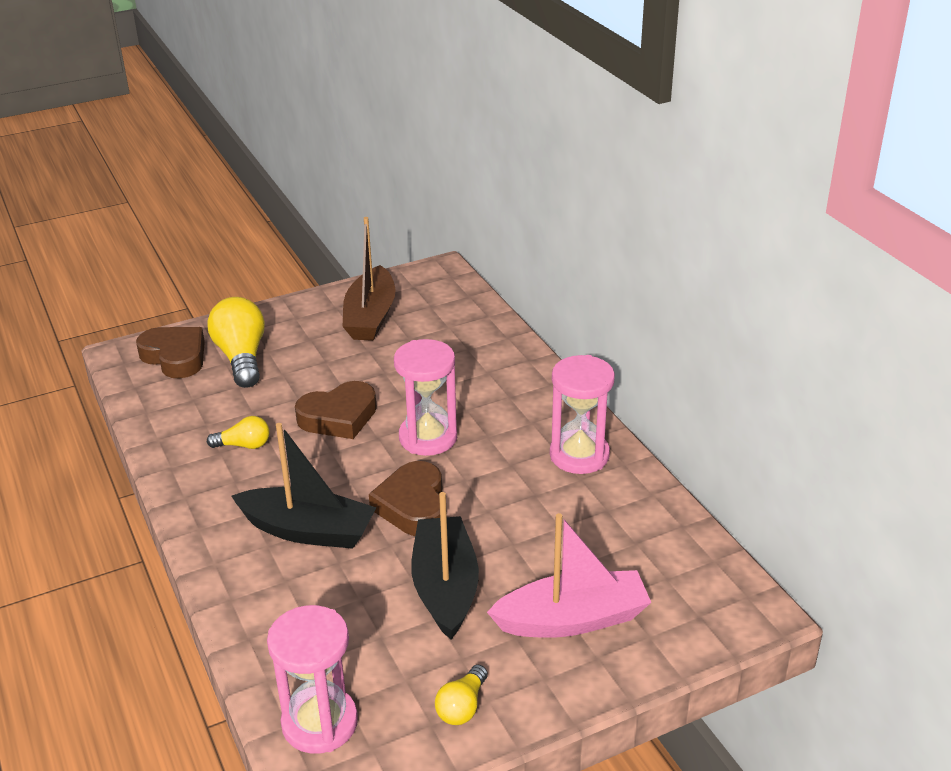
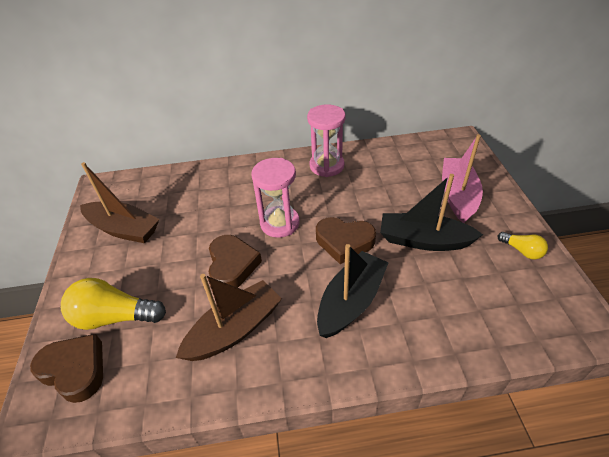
camera: 70 degrees left, 10 degrees up
(175, 357) = (75, 370): brown heart -> brown heart turned 60 degrees clockwise
(244, 445) = (234, 329): yellow light bulb -> brown boat
(319, 723) = (537, 321): pink hourglass -> none

